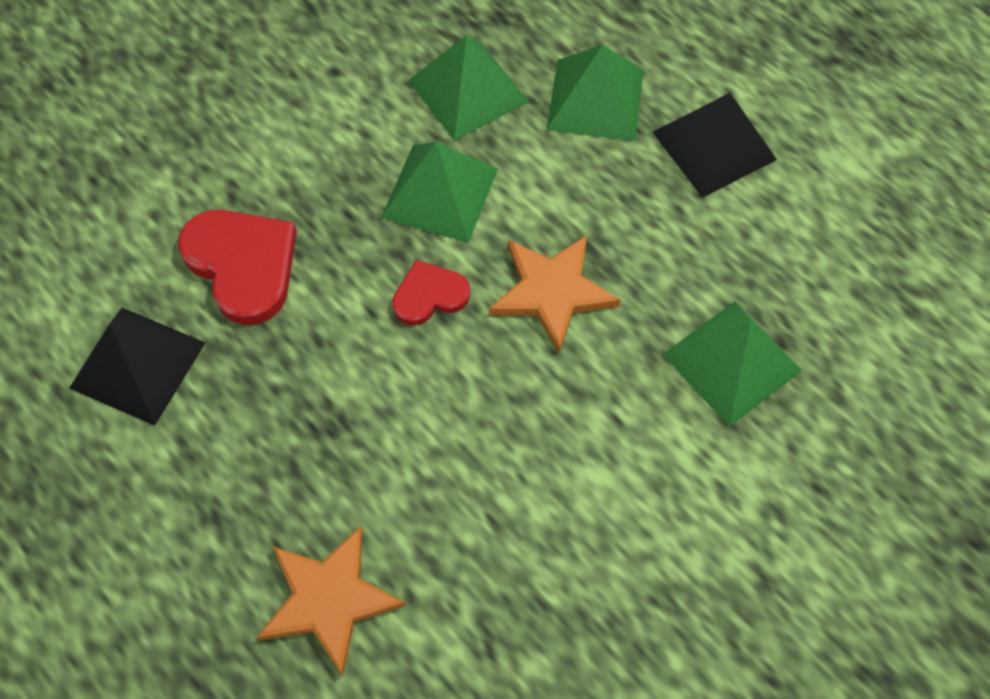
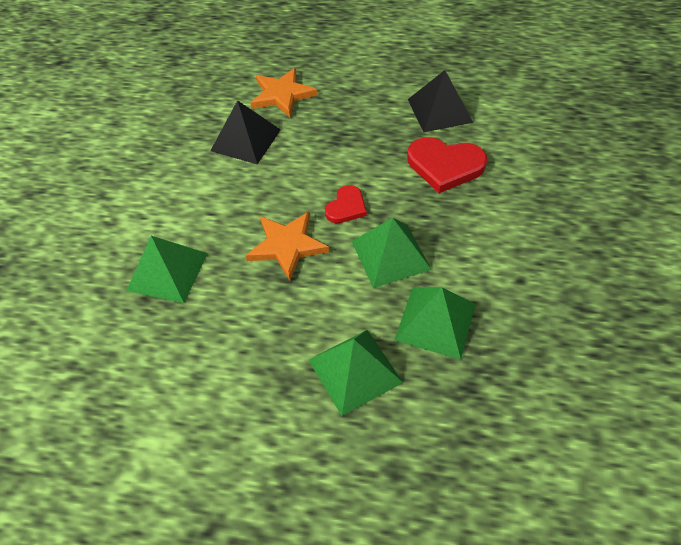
camera: 145 degrees right, 10 degrees down
(714, 146) = (255, 391): black pyramid -> black pyramid (245, 140)

